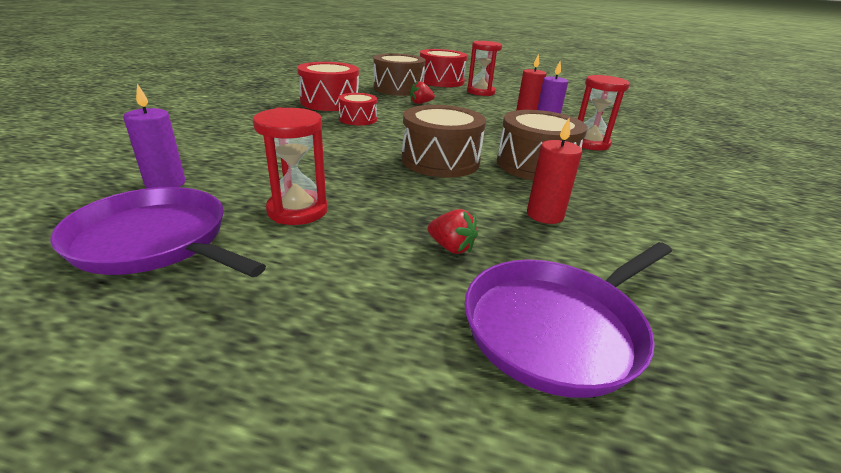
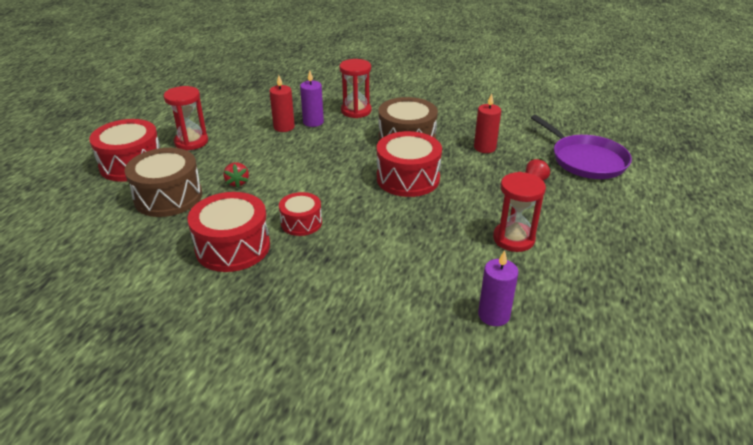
camera: 85 degrees left, 5 degrees up
(155, 241) = (576, 292): purple pan -> none
(440, 161) = (408, 178): brown drum -> red drum

